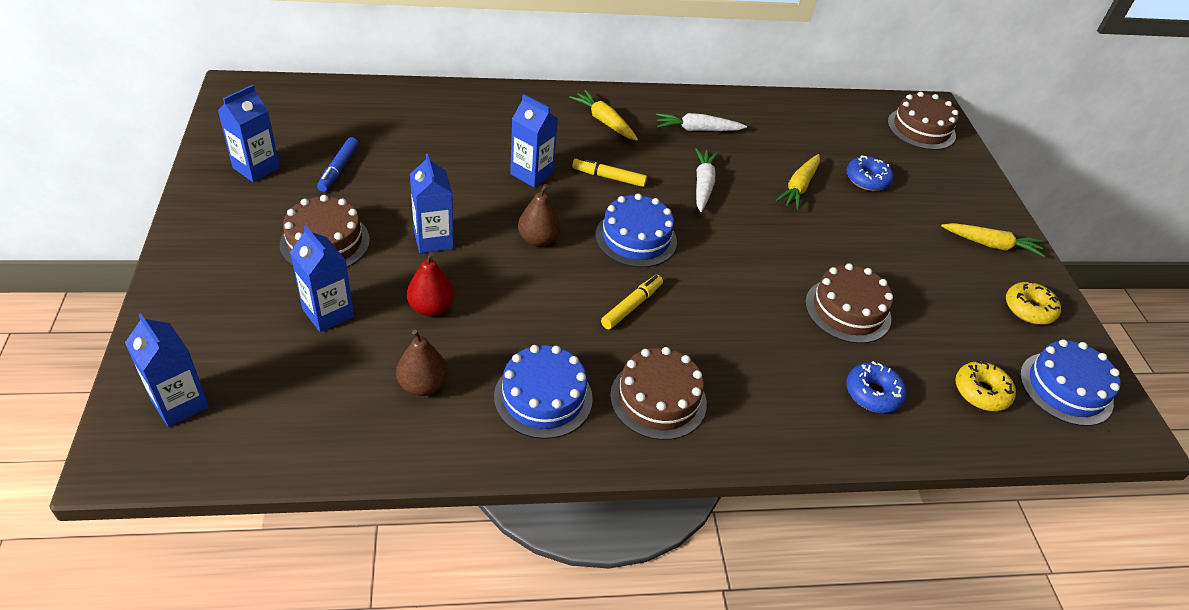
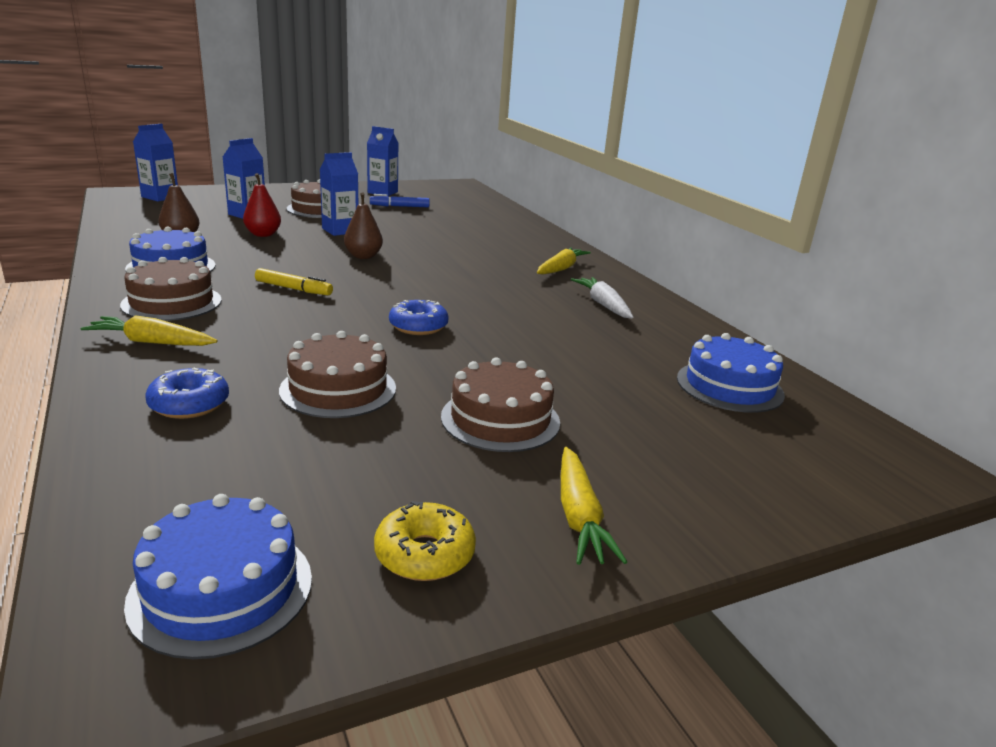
camera: 75 degrees right, 20 degrees down
(531, 174) = (450, 250): blue carton -> none
(609, 177) = (475, 274): yellow marker -> none
(636, 238) = (392, 287): blue cake -> blue cake (729, 386)
(703, 185) = (506, 310): white carrot -> none
(799, 187) = (560, 358): yellow carrot -> yellow carrot (151, 342)
(867, 179) = (632, 403): blue donut -> blue donut (418, 326)
(921, 129) = (837, 452): brown cake -> brown cake (500, 419)
(981, 392) = (201, 490): yellow donut -> none

